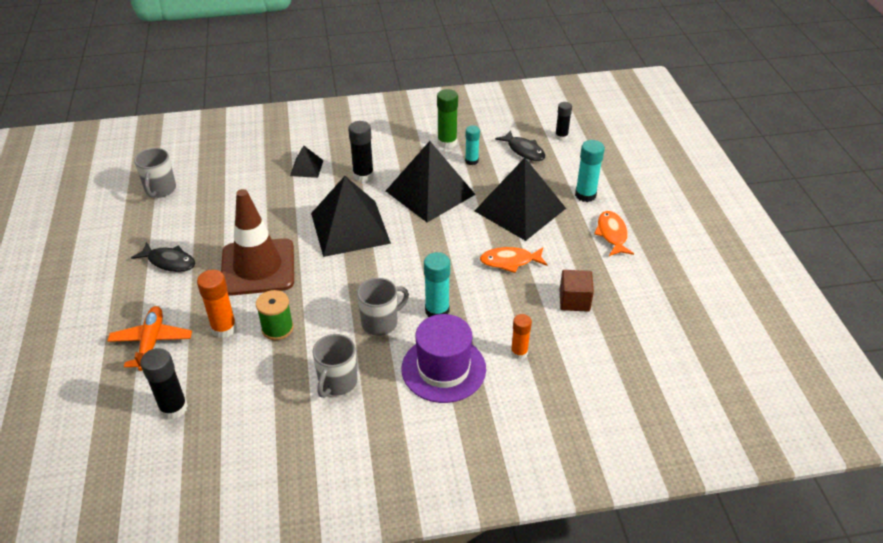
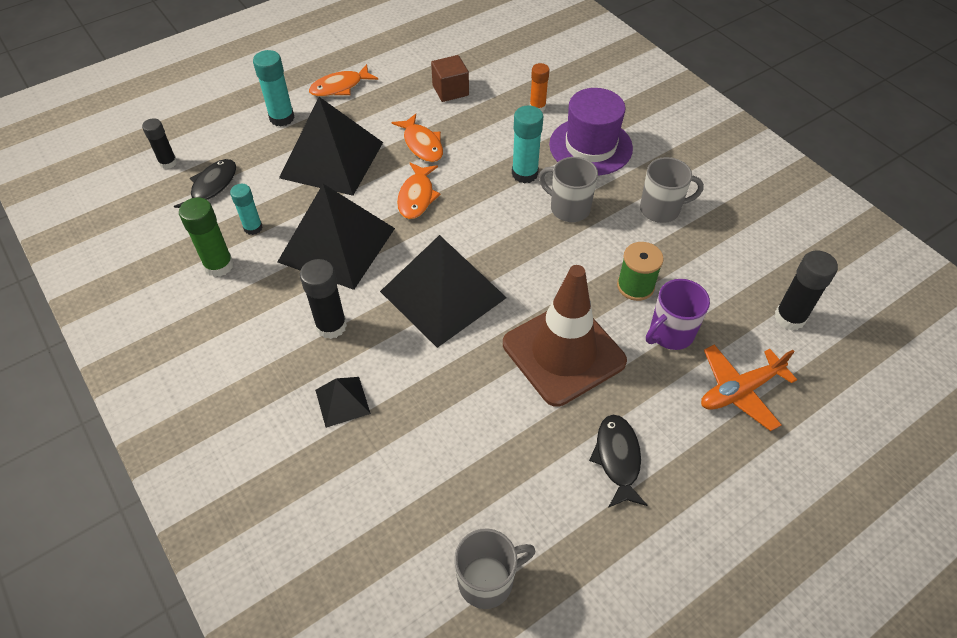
camera: 115 degrees left, 10 degrees up
(224, 328) = (670, 333): orange glue stick -> purple mug
(451, 242) = (417, 197): none -> orange fish

